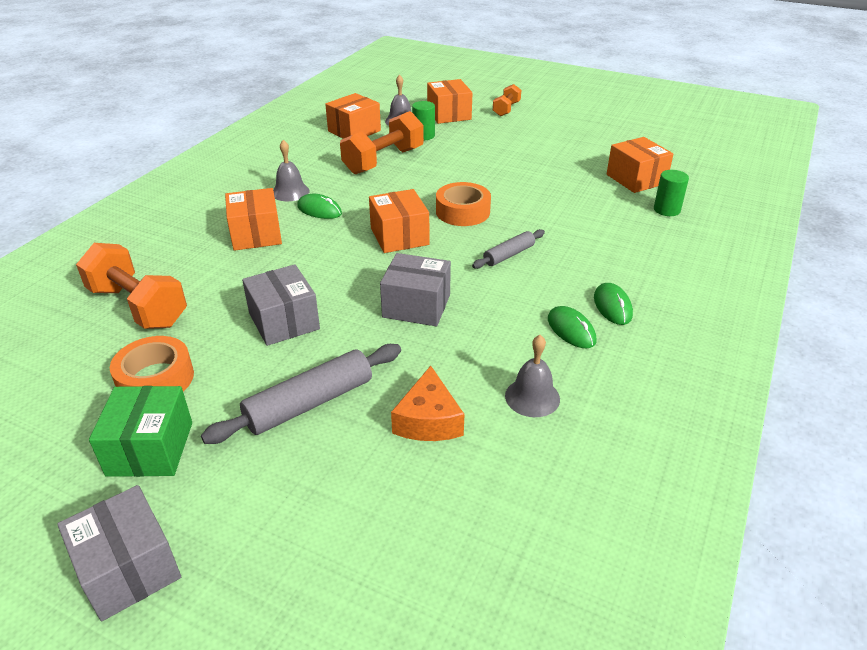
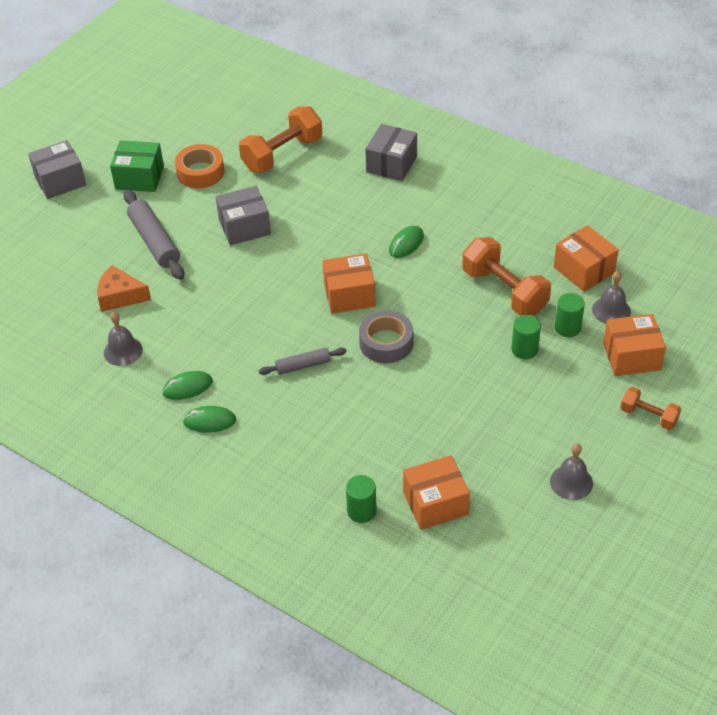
camera: 100 degrees right, 10 degrees up
(256, 234) = (370, 206): orange box -> none
(290, 192) = (444, 224): grey bell -> grey bell (571, 482)
(416, 306) = (243, 299): grey box -> grey box (391, 164)
(453, 151) = (524, 350): none -> green cylinder
(462, 212) = (386, 343): orange tape -> grey tape
(509, 255) = (303, 365): grey rolling pin -> grey rolling pin turned 75 degrees counterclockwise

